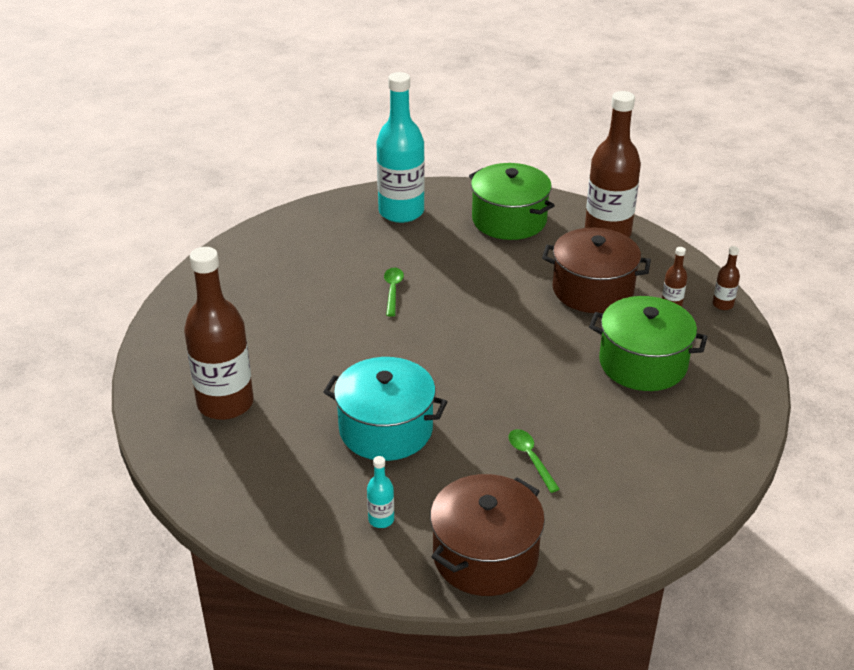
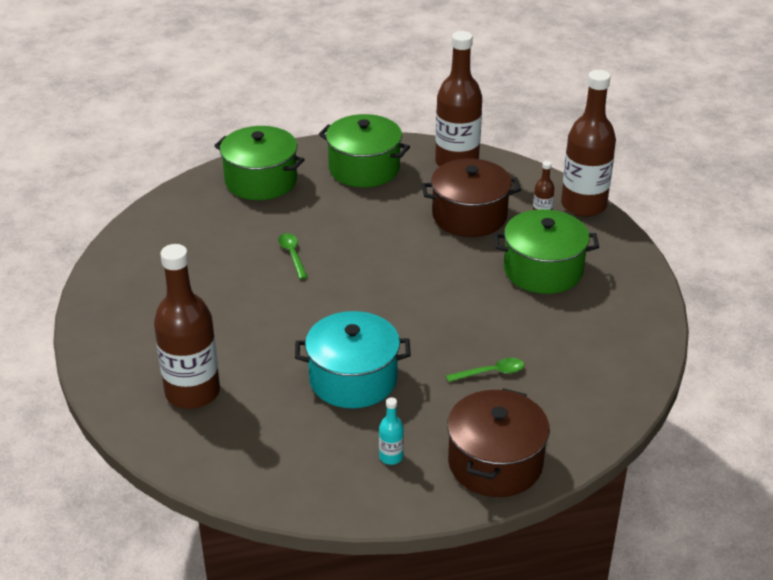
camera: 20 degrees left, 0 degrees up
(401, 212) = (261, 181): turquoise bottle -> green pot
(530, 458) = (491, 373): green spoon -> green spoon turned 120 degrees clockwise
(722, 304) = (583, 205): brown bottle -> brown bottle, size x2.41

